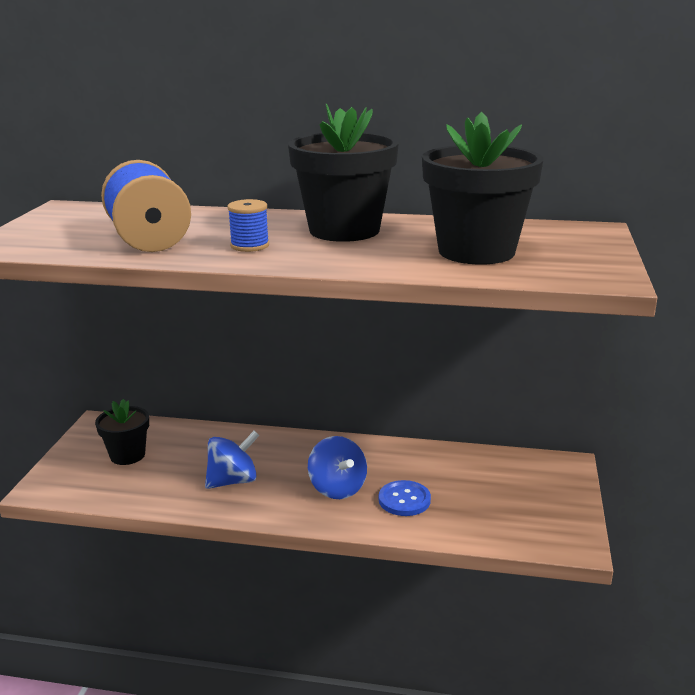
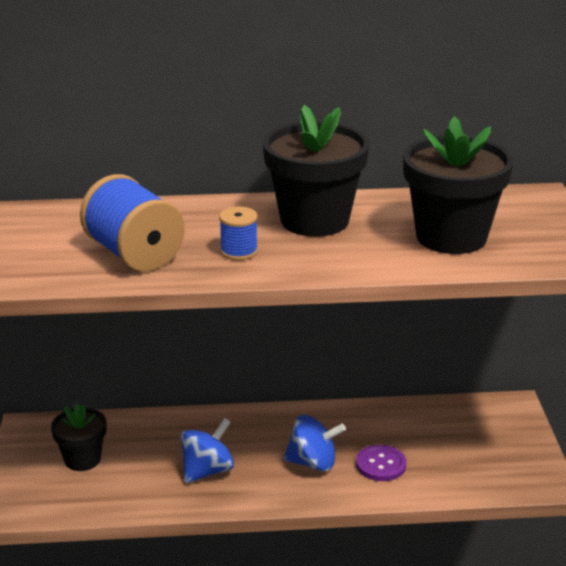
camera: 15 degrees left, 5 degrees up
(337, 488) = (313, 463): blue spinning top -> blue spinning top turned 45 degrees counterclockwise
(404, 500) = (381, 464): blue button -> purple button

